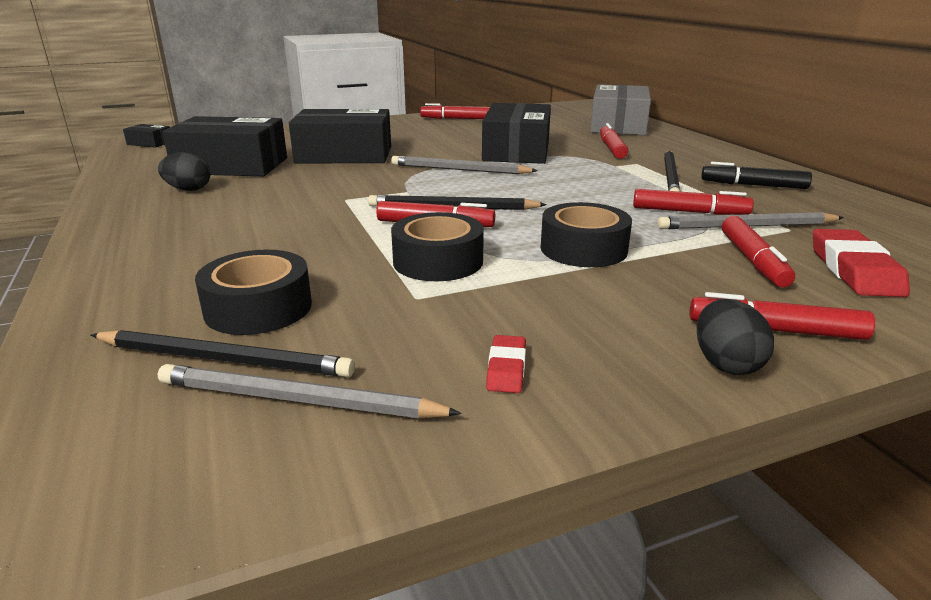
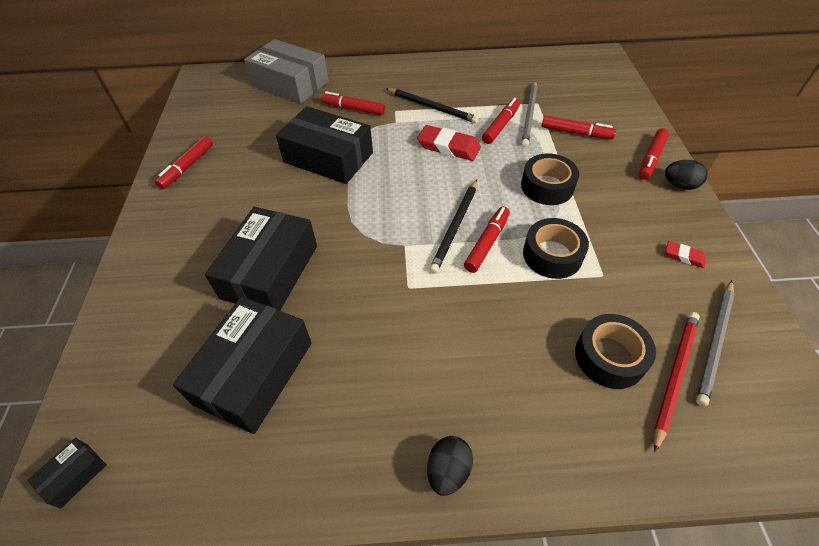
camera: 70 degrees left, 25 degrees up
(188, 189) = (325, 412): black egg -> black egg (448, 471)
(224, 359) = (674, 376): black pencil -> red pencil
(459, 170) = (363, 203): grey pencil -> none
(753, 185) = (464, 84): black marker -> none
(854, 270) = (593, 108): red eraser -> red eraser (448, 147)

